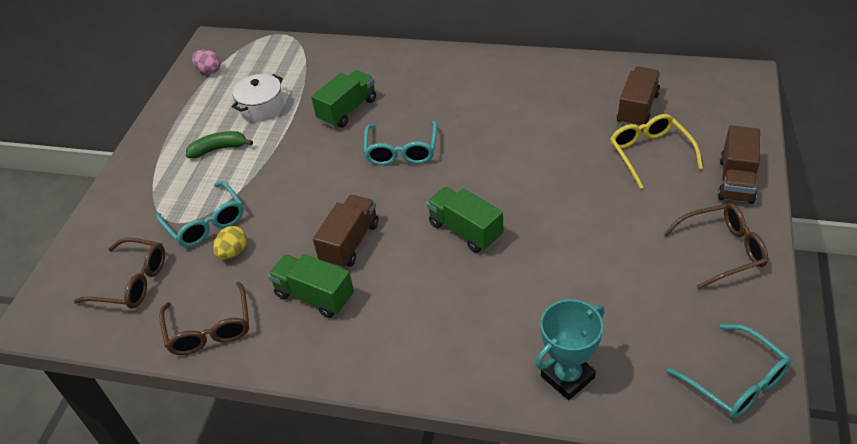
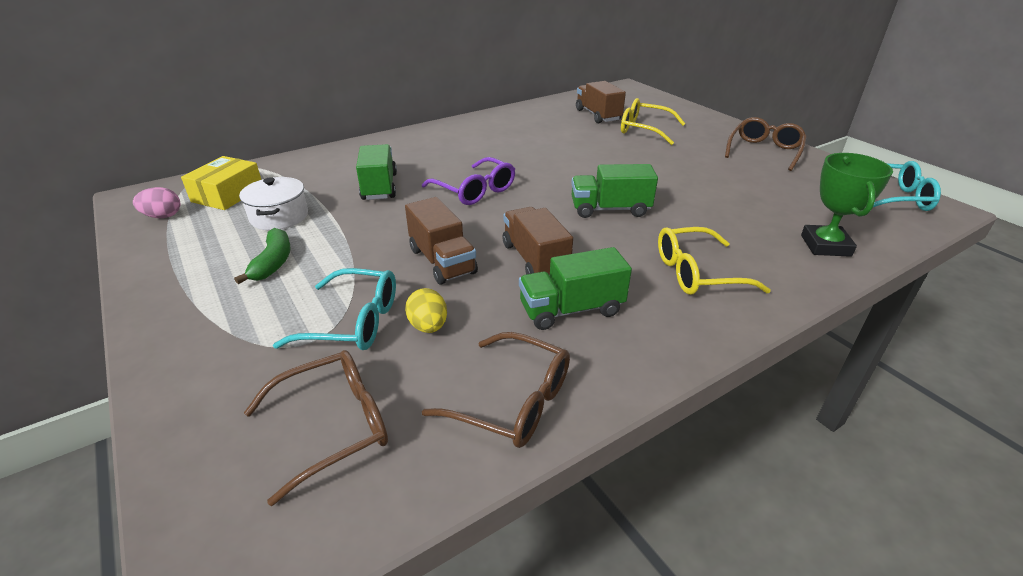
camera: 50 degrees left, 10 degrees down
(219, 149) = (273, 263): green banana -> green banana turned 150 degrees clockwise
(258, 67) = (228, 194): none -> yellow box
(401, 151) = (475, 190): turquoise glasses -> purple glasses
(430, 327) = (697, 273): none -> yellow glasses
(567, 377) = (825, 245): turquoise trophy -> green trophy
(736, 180) = (709, 123): brown truck -> brown truck (442, 261)

